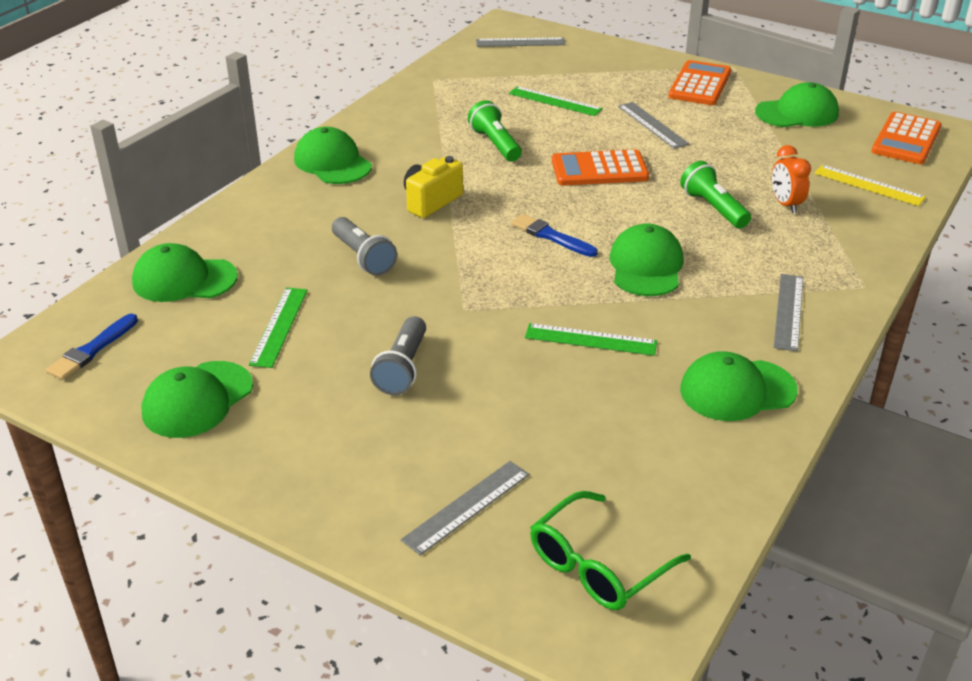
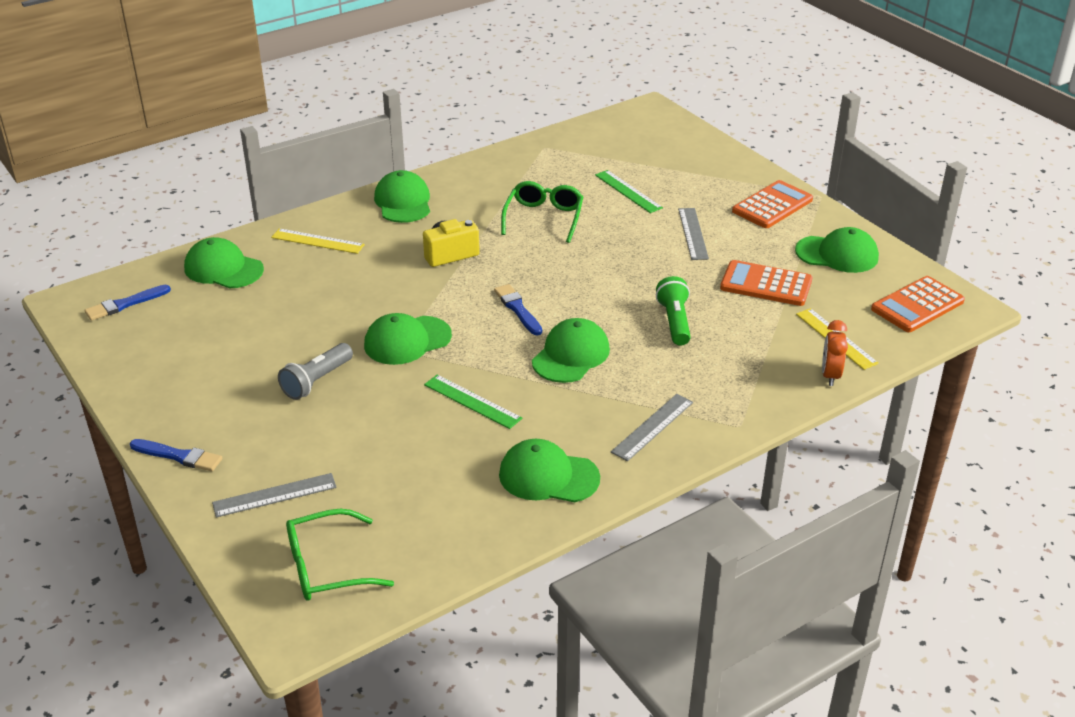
camera: 25 degrees right, 0 degrees up
(197, 400) = (163, 361): green cap -> green cap (407, 340)
(271, 224) = (317, 241): none -> yellow ruler
(279, 326) = (258, 323): green ruler -> none
(311, 501) = (178, 456): none -> blue brush
(363, 257) = (360, 287): grey flashlight -> none
(495, 144) = (544, 218): green flashlight -> green glasses
(520, 42) = (648, 129): grey ruler -> none
(599, 169) = (609, 262): orange calculator -> orange calculator (766, 284)
(785, 204) = (741, 335): orange clock -> orange clock (830, 375)

